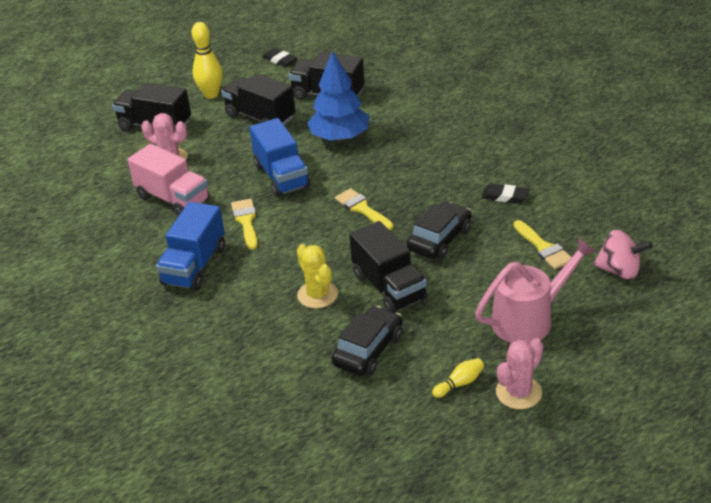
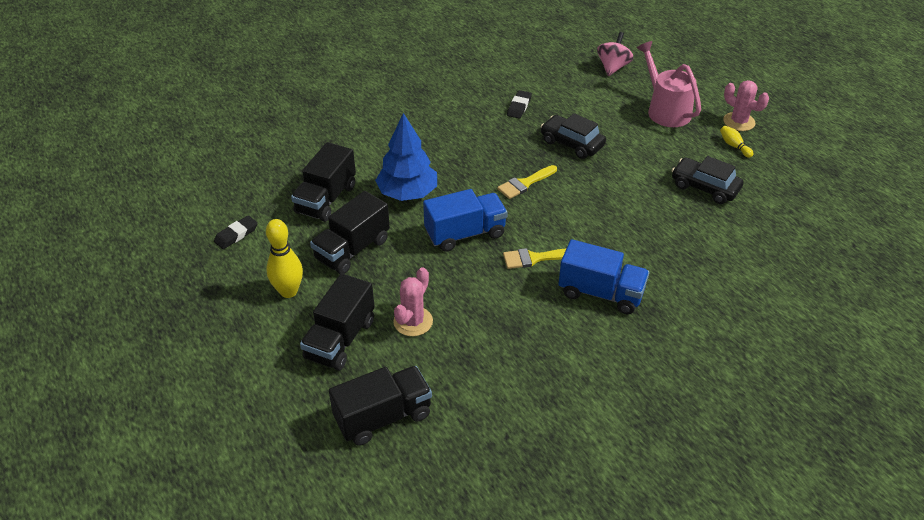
camera: 90 degrees left, 5 degrees up
(173, 199) = (489, 315): pink truck -> none
(317, 295) = (641, 213): yellow cactus -> none
(389, 287) = (631, 173): black truck -> black truck (383, 417)
(544, 248) = (586, 95): yellow brush -> none

